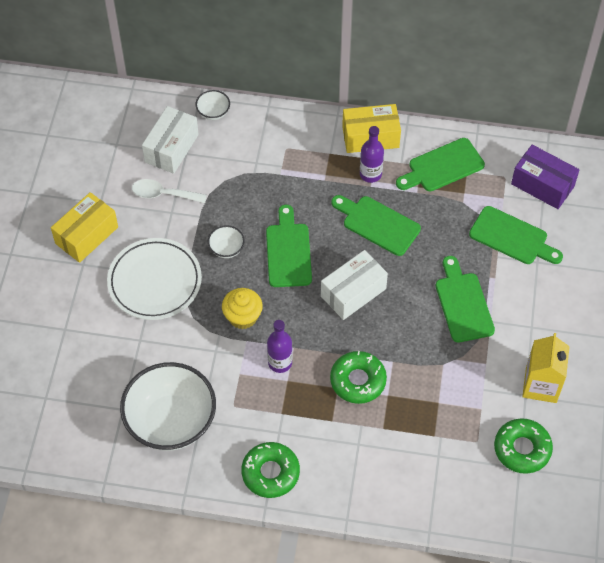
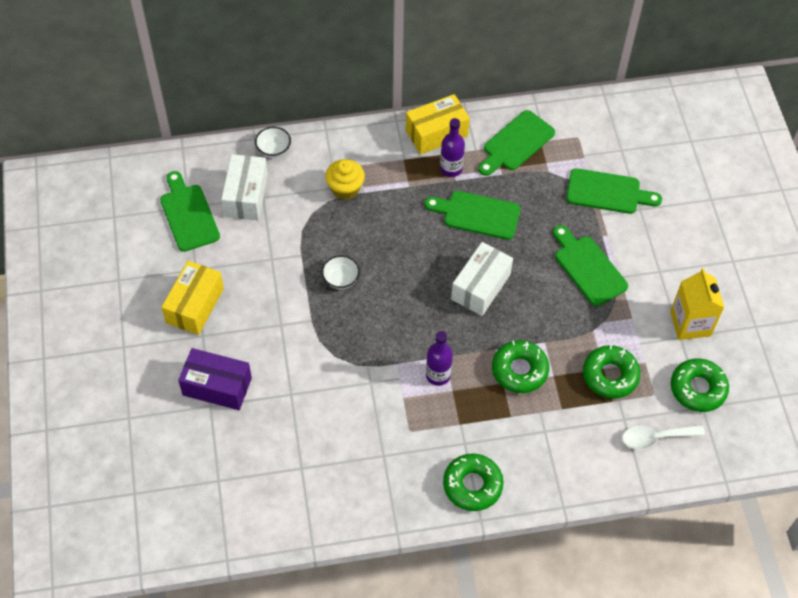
camera: 20 degrees left, 0 degrees up
(155, 281) = (282, 332): white plate -> none
(163, 194) = (256, 243): white spoon -> white spoon (656, 437)
(171, 421) = (355, 465): white bowl -> none
(242, 317) = (383, 341): yellow cupcake -> yellow cupcake (345, 188)
(288, 251) = (402, 265): green cutting board -> green cutting board (188, 214)
(442, 411) = (610, 375): none -> green donut
(542, 185) = (615, 135): purple box -> purple box (217, 386)

